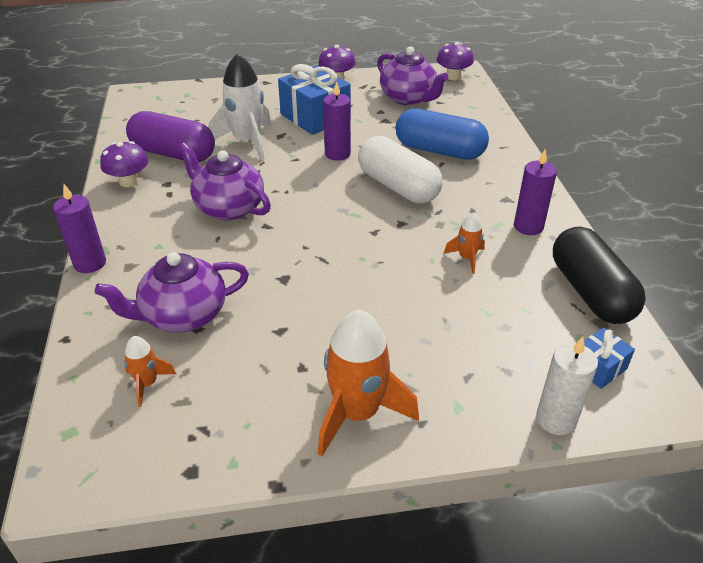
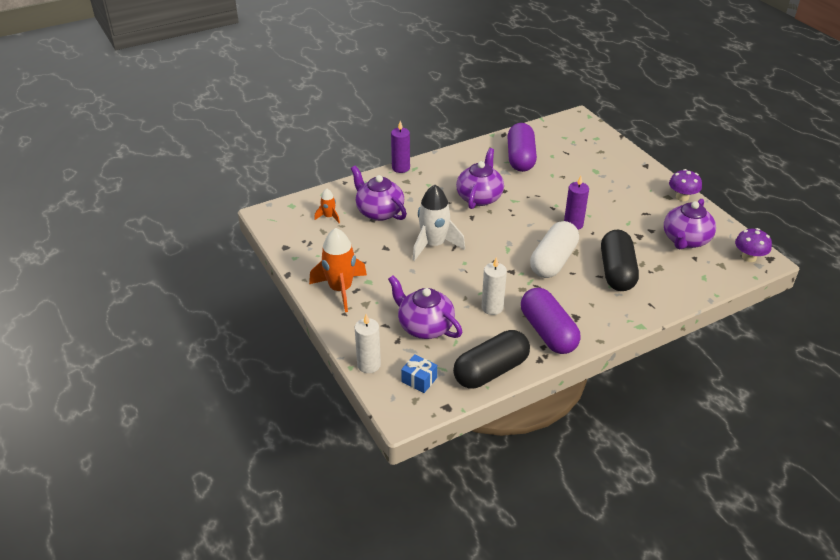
camera: 70 degrees right, 0 degrees up
(129, 181) = (479, 153): purple mushroom -> none
(247, 142) = (557, 182): white rocket -> white rocket (434, 245)
(315, 117) = (615, 201): blue gift -> none
(439, 151) = (616, 272): blue capsule -> black capsule
(467, 258) = (492, 307): orange rocket -> white candle
(484, 332) = (424, 326): none -> purple teapot
(528, 226) = (548, 332): purple candle -> purple capsule

